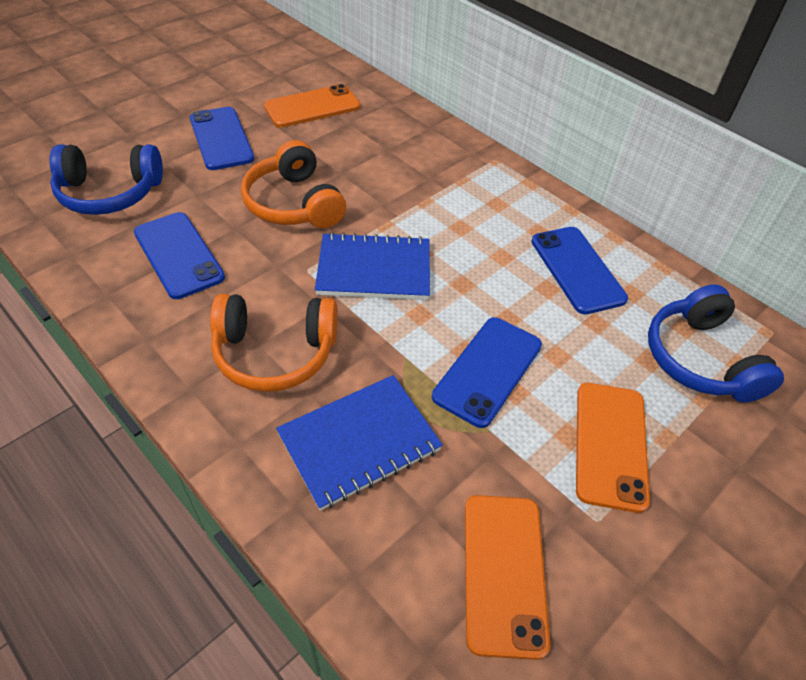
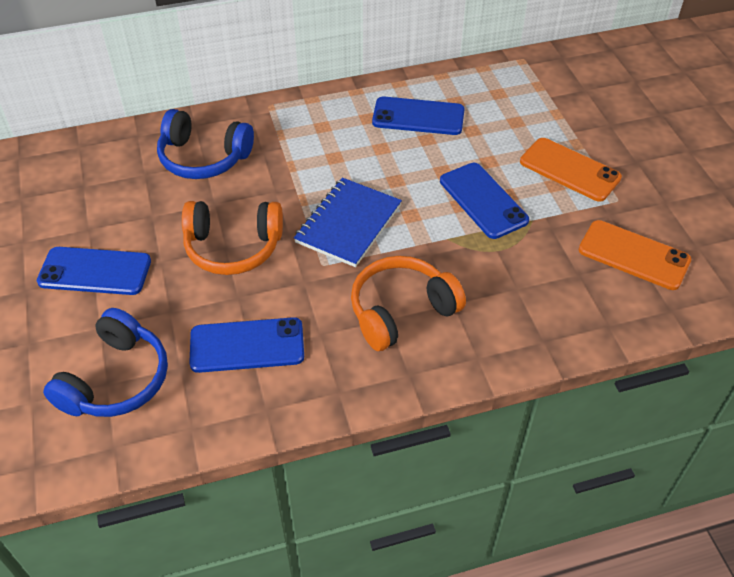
camera: 60 degrees left, 0 degrees up
(275, 352) = (401, 311): orange headphones -> orange headphones turned 150 degrees counterclockwise
(312, 107) = (99, 190): orange phone -> none
(359, 442) = (509, 289): blue notebook -> none
(700, 359) = (527, 99): blue headphones -> blue headphones (204, 157)

